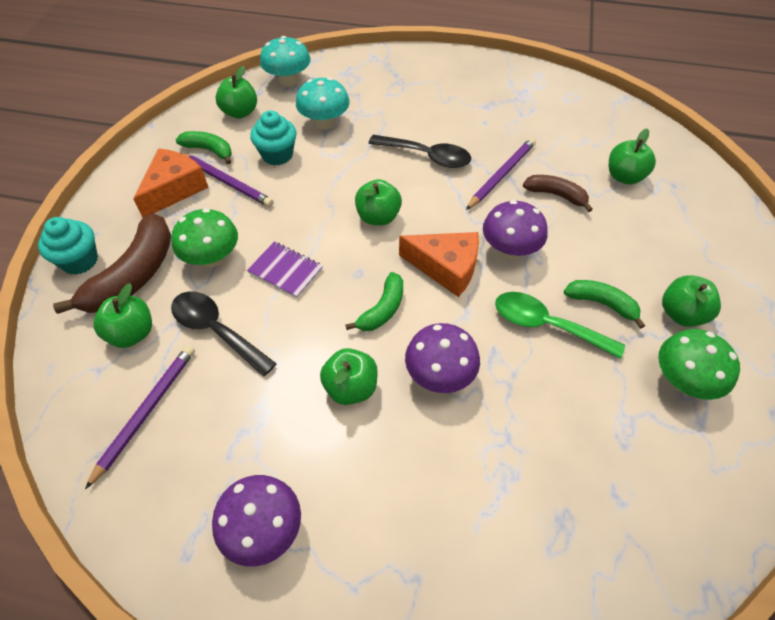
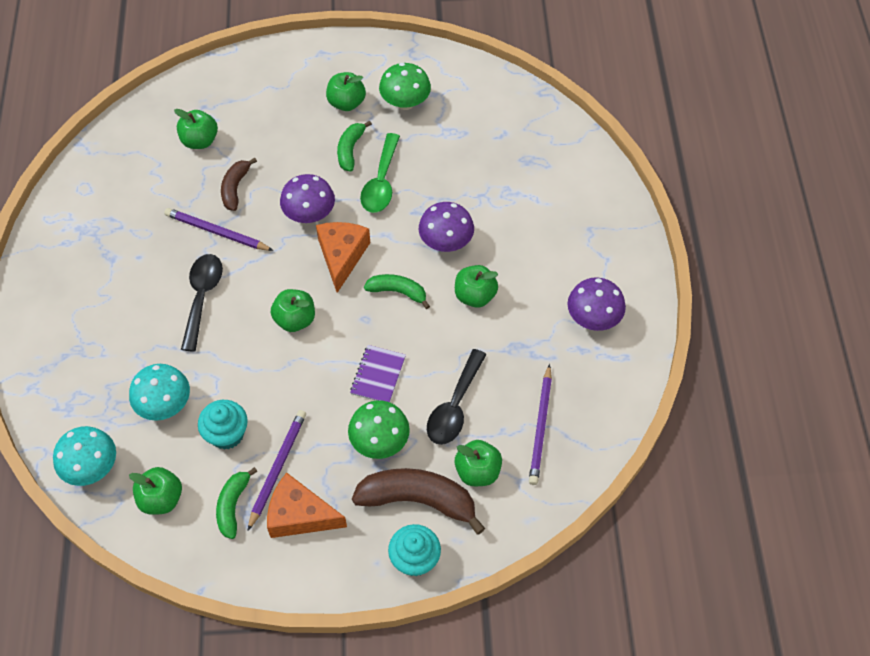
camera: 105 degrees left, 5 degrees up
(146, 412) = (541, 427): purple pencil -> purple pencil turned 90 degrees counterclockwise

